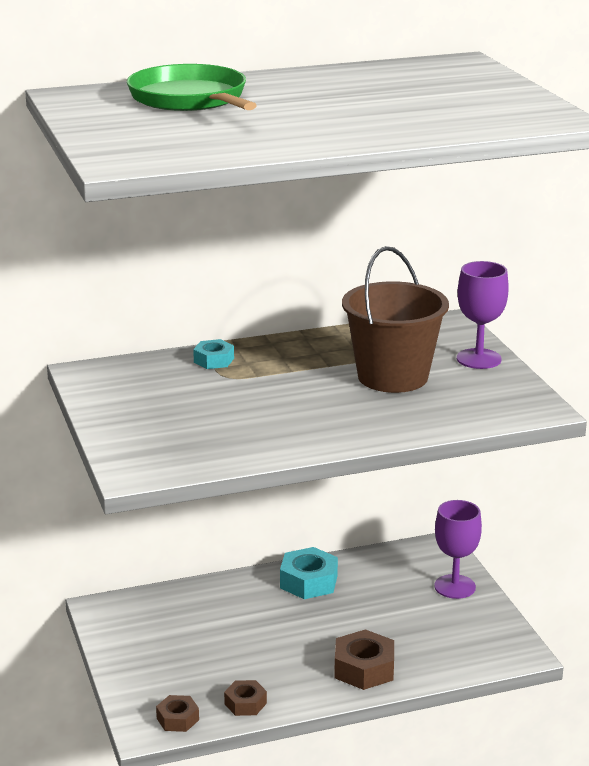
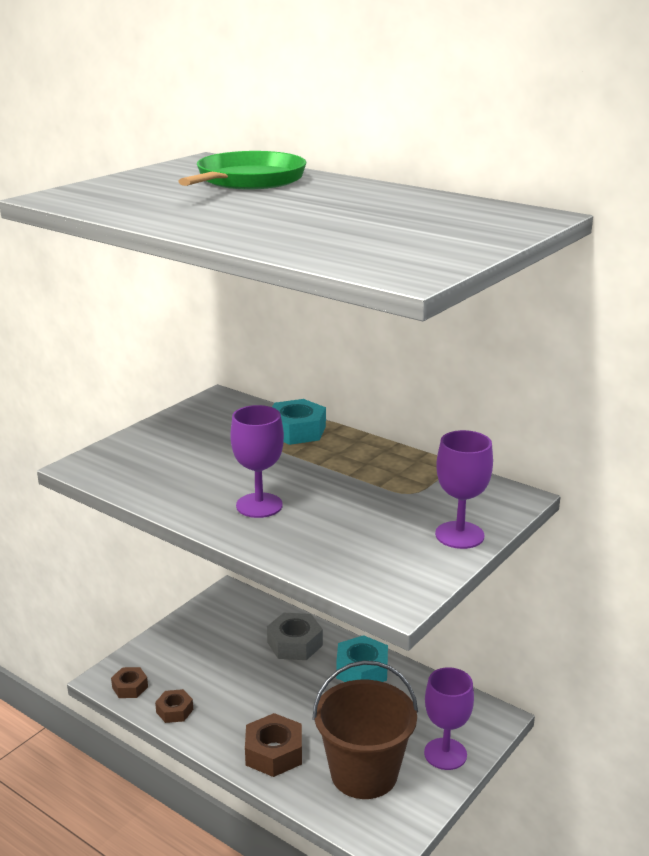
camera: 55 degrees right, 0 degrees up
(214, 360) = (296, 431): turquoise nut -> turquoise nut, size x1.65
(229, 601) = (294, 644): none -> grey nut
(330, 415) = (259, 505): none -> purple goblet
(393, 377) = (366, 508): brown bucket -> brown bucket (364, 773)

